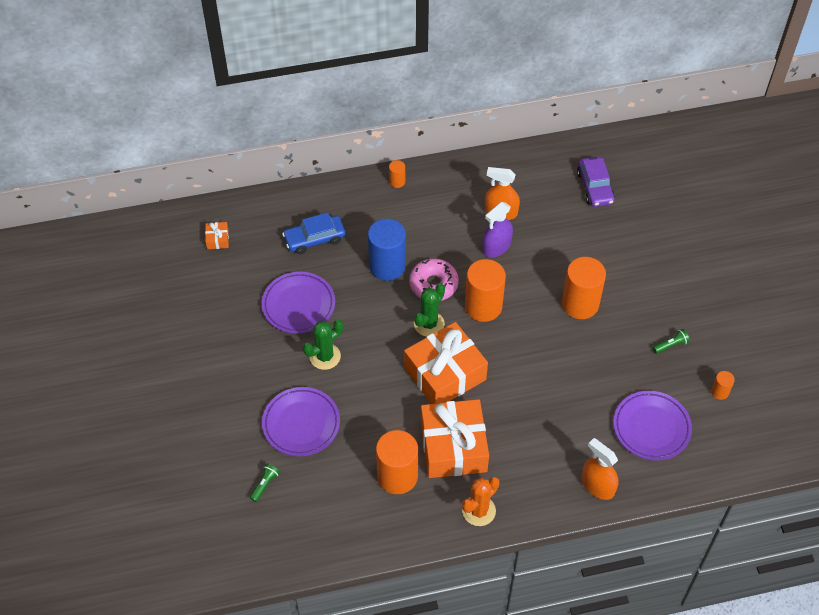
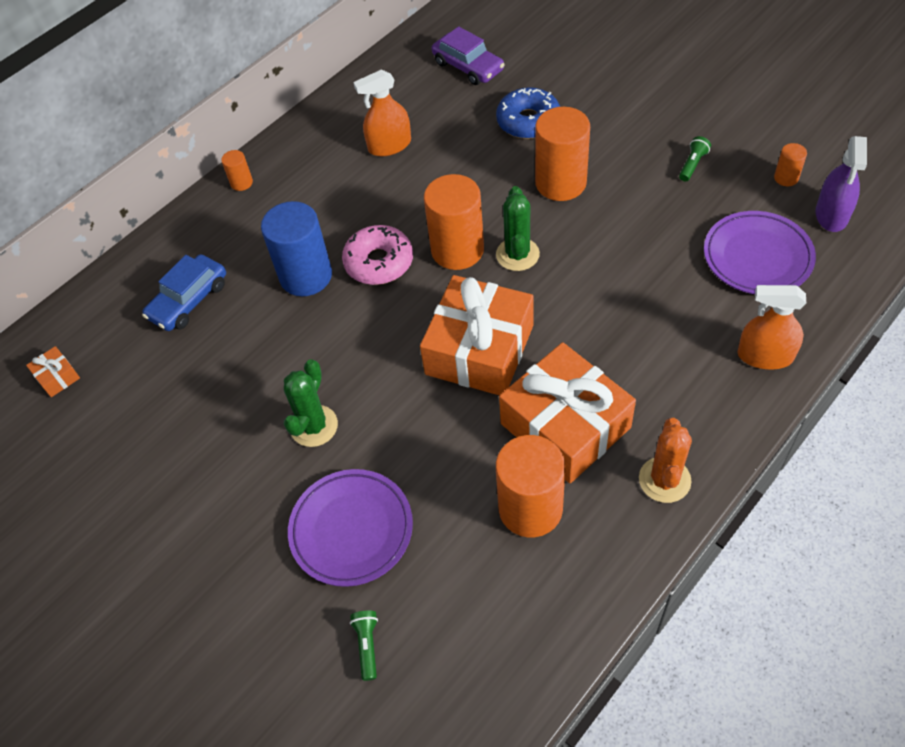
camera: 30 degrees left, 0 degrees up
(298, 305) = (229, 387): purple plate -> none
(429, 324) = (411, 307): green cactus -> green cactus (517, 254)
(496, 247) = (416, 182): purple spray bottle -> purple spray bottle (831, 215)
(597, 250) = (528, 121): none -> blue donut

